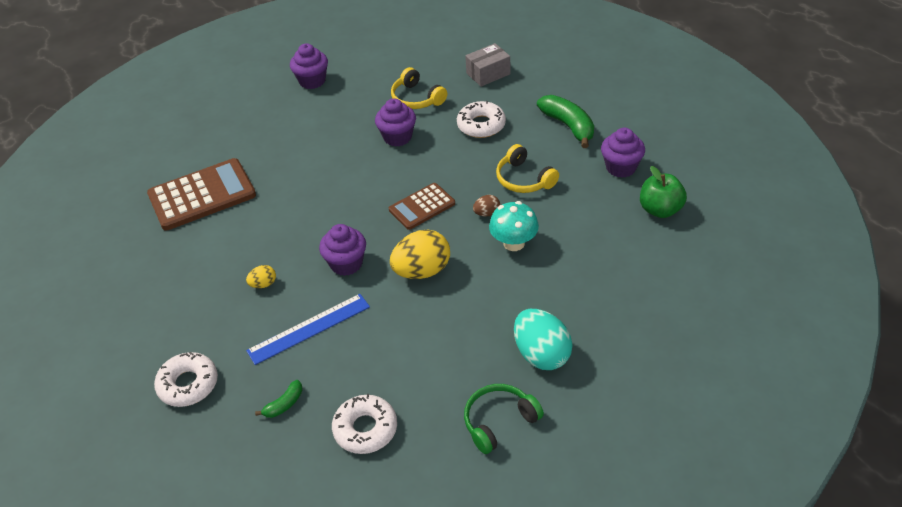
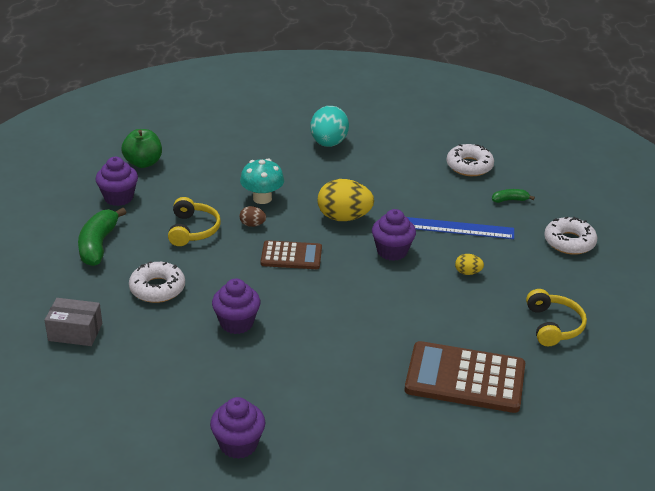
camera: 145 degrees left, 10 degrees down
(416, 98) = (170, 350): yellow headphones -> yellow headphones (553, 326)
(499, 421) = (390, 133): green headphones -> none

